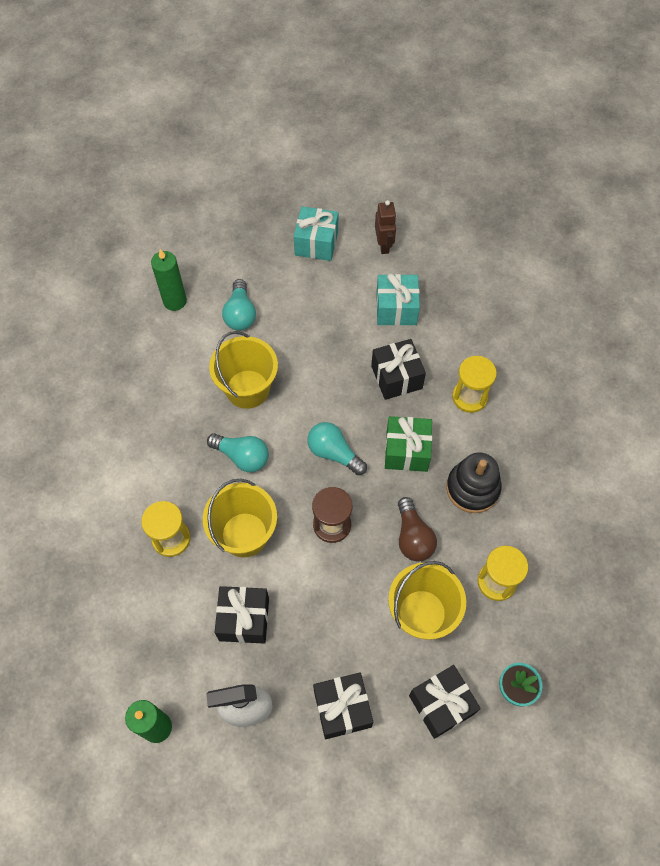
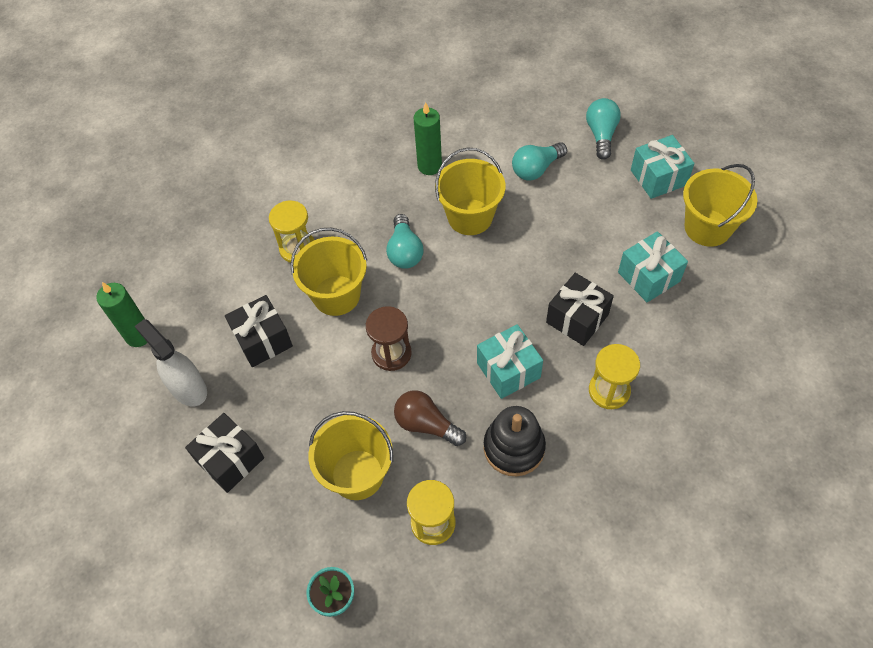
camera: 60 degrees right, 5 degrees down
(175, 301) = (508, 120): green candle -> green candle (429, 166)
(334, 453) = (460, 315): turquoise light bulb -> turquoise light bulb (601, 135)
(384, 245) = (707, 228): brown robot -> yellow bucket
(406, 451) = (508, 370): green gift -> turquoise gift
(413, 537) = (426, 424): brown light bulb -> brown light bulb turned 75 degrees clockwise
(441, 704) = (281, 540): black gift -> none

